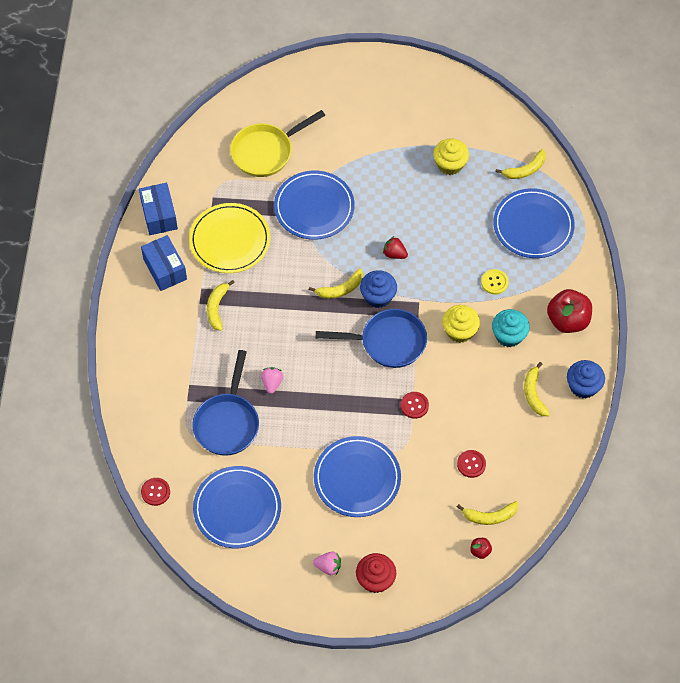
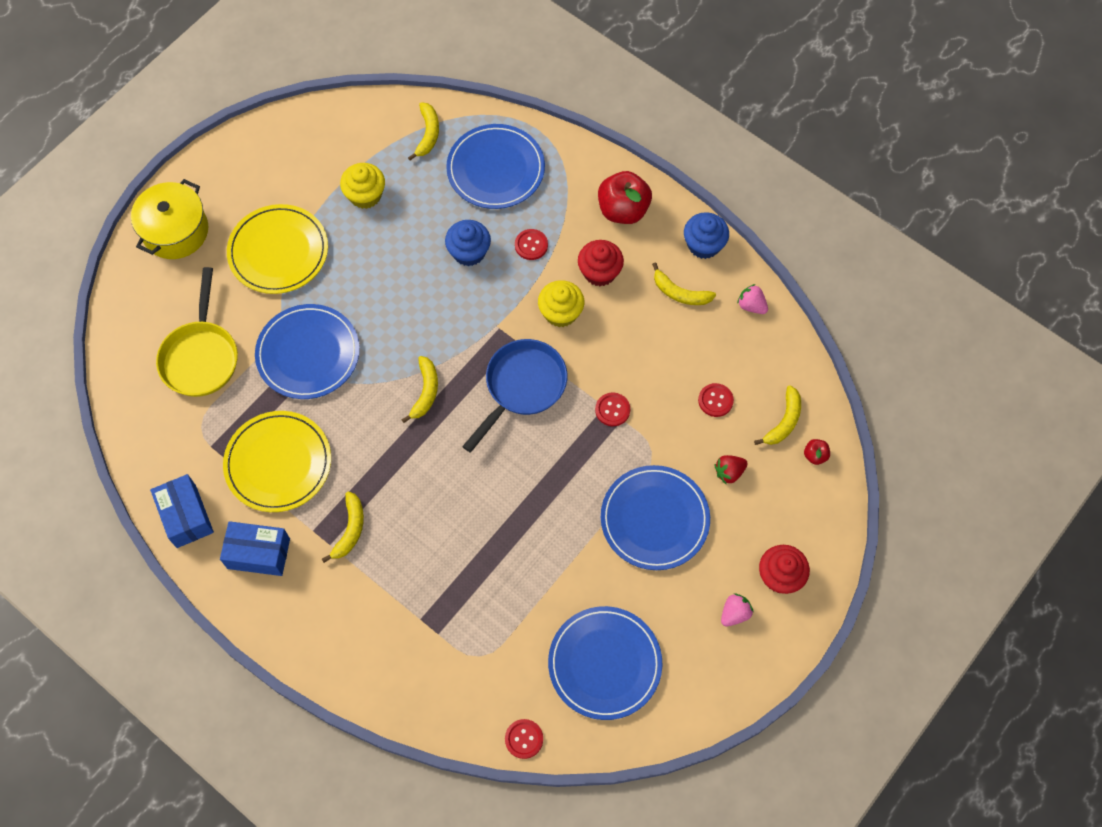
camera: 55 degrees left, 5 degrees up
(159, 215) = (186, 516): blue box -> blue box turned 45 degrees clockwise
(217, 308) = (350, 529): yellow banana -> yellow banana turned 120 degrees counterclockwise
(227, 422) = (496, 608): blue pan -> none
(272, 383) = (483, 532): pink strawberry -> pink strawberry (751, 305)
(338, 80) = (175, 231): none -> yellow pot
(370, 144) = (278, 251): none -> yellow plate
(378, 296) = (462, 362): blue cupcake -> blue cupcake (469, 252)
(394, 254) = (426, 314): red strawberry -> red strawberry (729, 472)
(494, 282) = (531, 245): yellow button -> red button
(508, 335) = (599, 272): turquoise cupcake -> red cupcake

